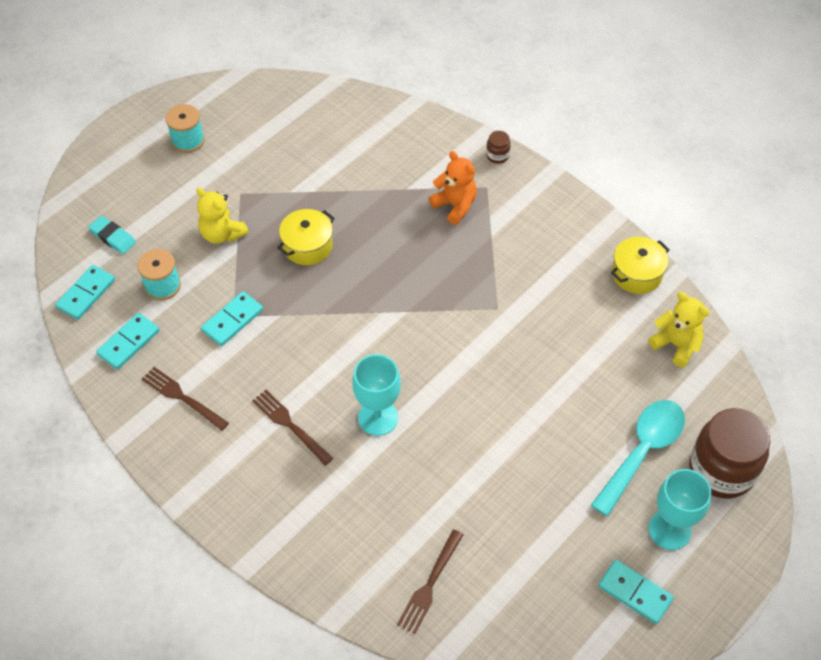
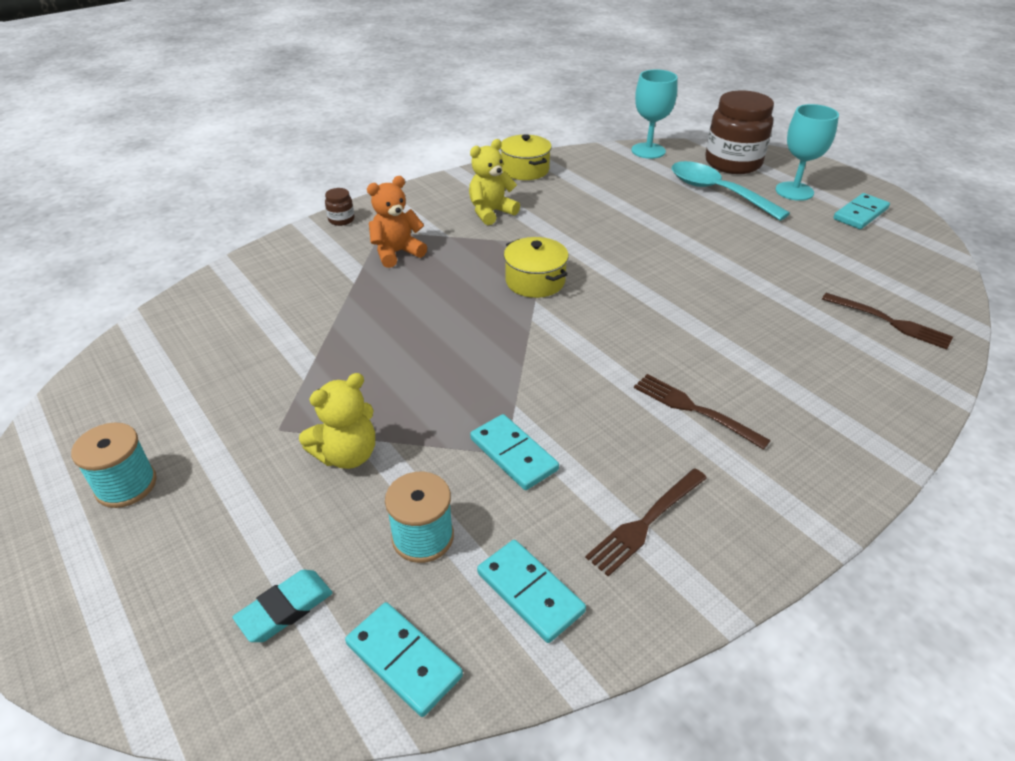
camera: 80 degrees left, 15 degrees down
(290, 425) = (694, 409): brown fork -> brown fork turned 75 degrees clockwise
(307, 246) = (407, 369): yellow pot -> yellow pot (535, 281)
(378, 417) = (682, 336): turquoise goblet -> turquoise goblet (648, 151)
(676, 345) = (606, 164): yellow teddy bear -> yellow teddy bear (491, 212)

